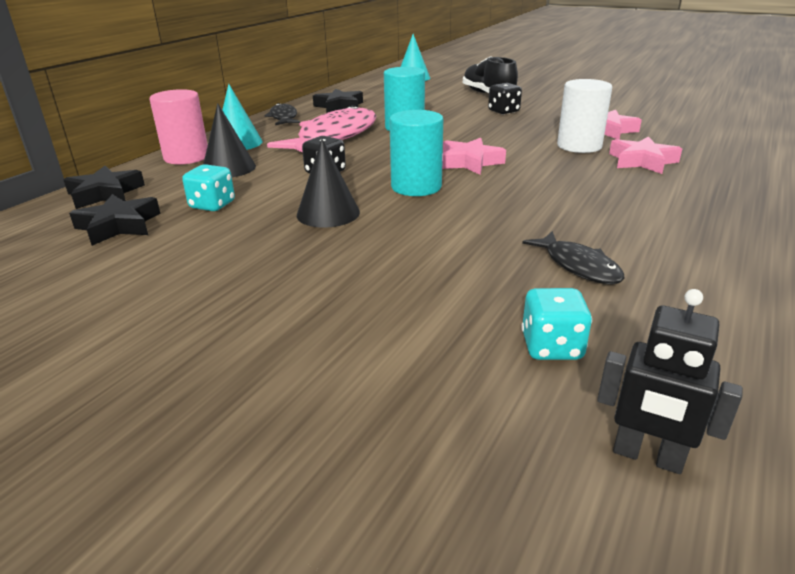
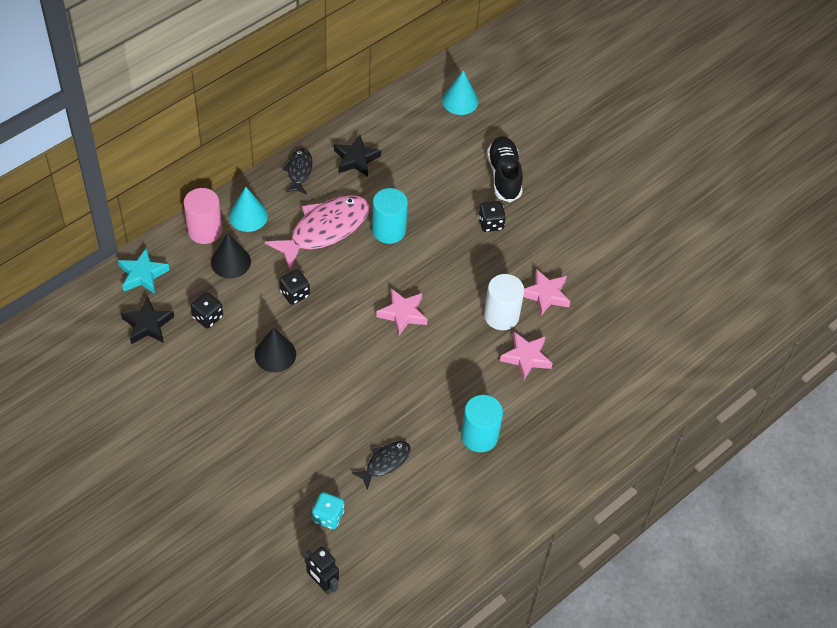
camera: 15 degrees right, 25 degrees up
(105, 193) = (143, 275): black star -> turquoise star
(212, 205) = (207, 317): turquoise dice -> black dice
(416, 187) = (346, 338): turquoise cylinder -> turquoise cylinder (479, 436)
(578, 266) = (385, 462): black fish -> black fish turned 120 degrees counterclockwise

